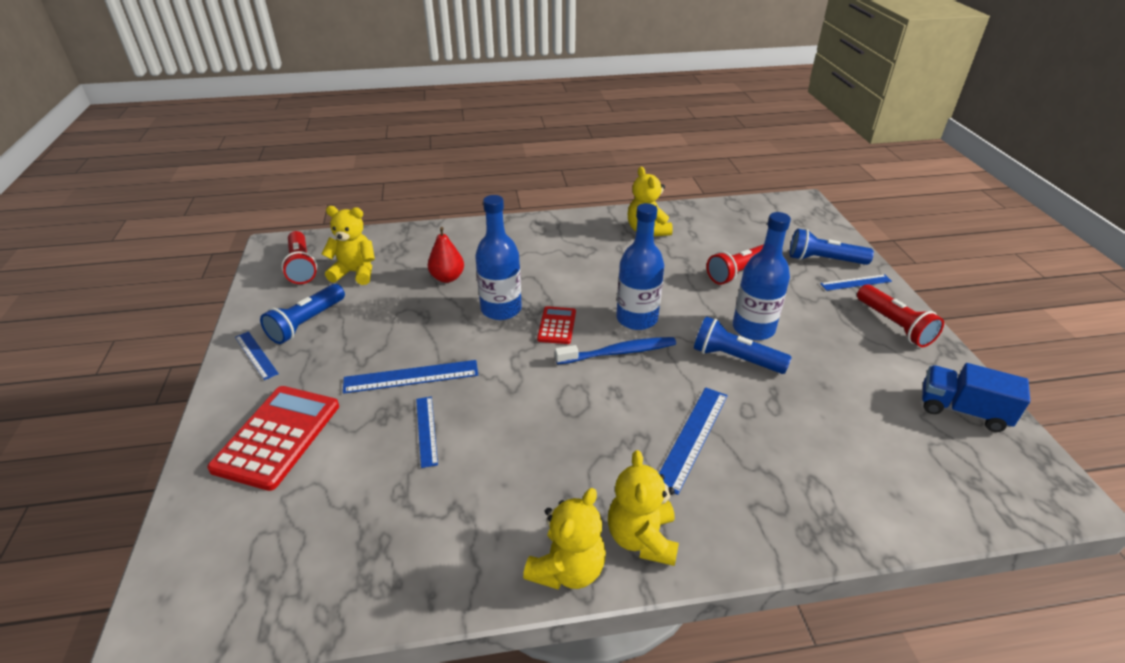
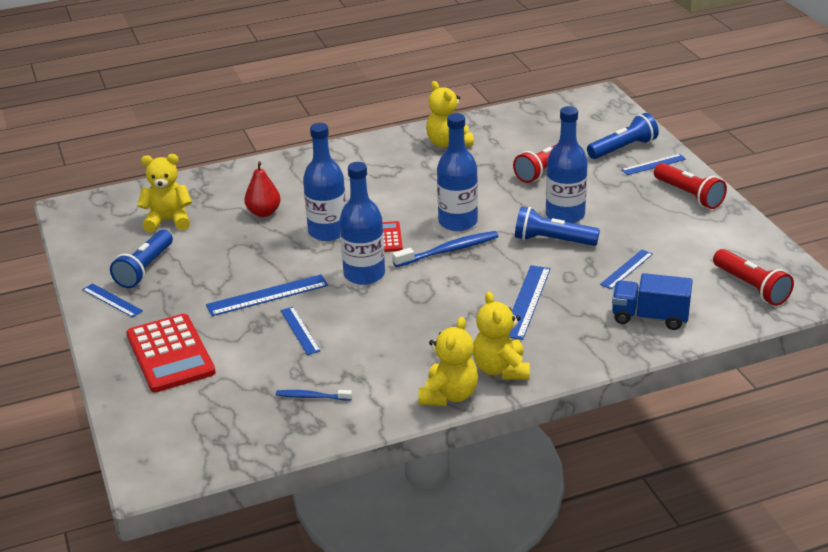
camera: 10 degrees left, 5 degrees down
(277, 436) = (170, 354): red calculator -> red calculator turned 150 degrees clockwise
(301, 266) = (109, 223): red flashlight -> red flashlight (751, 287)
(402, 535) = (312, 397): none -> blue toothbrush
(521, 367) = (364, 274): none -> blue bottle
(816, 411) = (626, 269): none -> blue ruler
(824, 260) = (623, 148): blue flashlight -> blue flashlight turned 150 degrees clockwise
(962, 410) = (744, 251): blue truck -> blue truck (650, 317)

